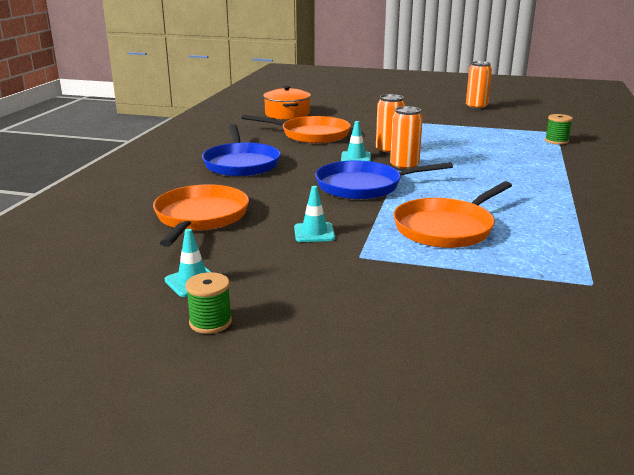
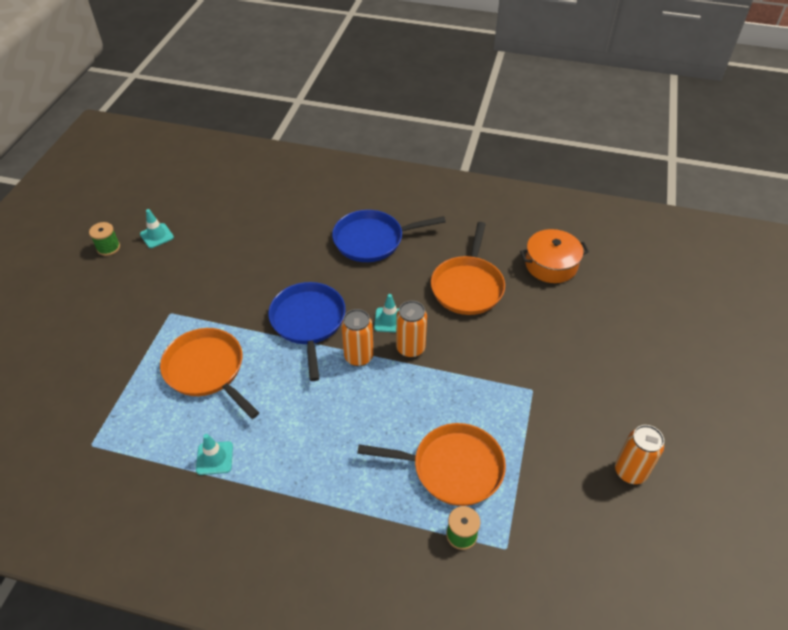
camera: 90 degrees right, 25 degrees up
(200, 217) = (254, 228): orange pan -> orange pan (453, 468)
(314, 233) = (215, 289): turquoise traffic cone -> turquoise traffic cone (214, 458)

